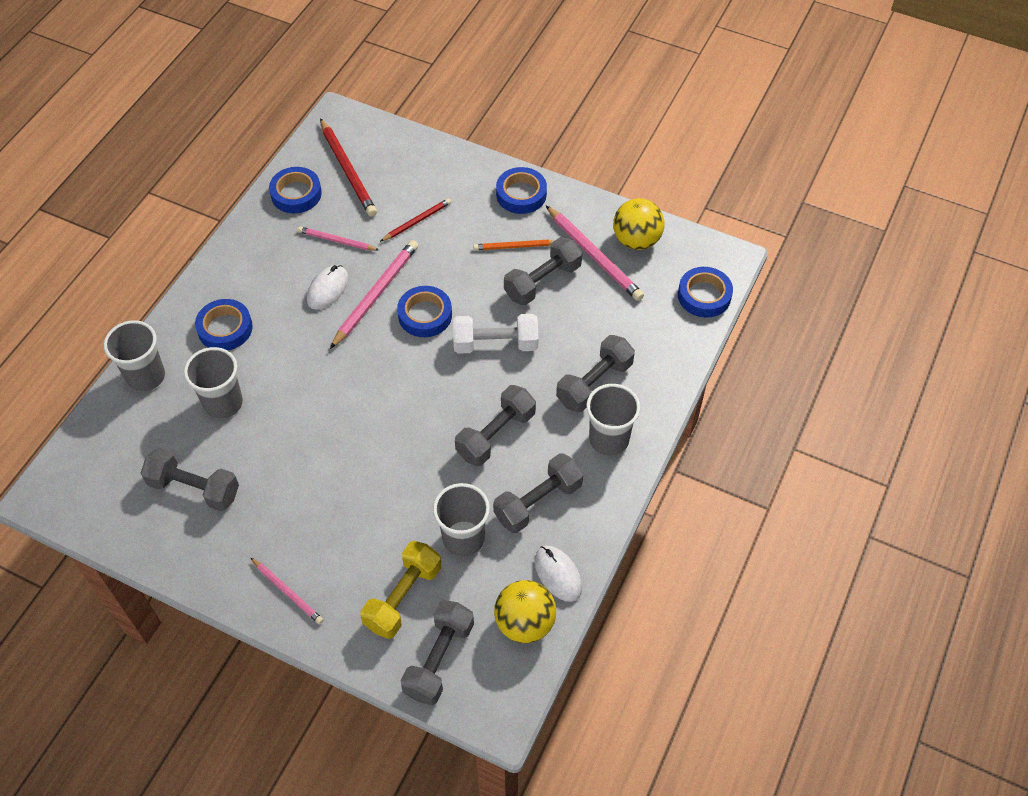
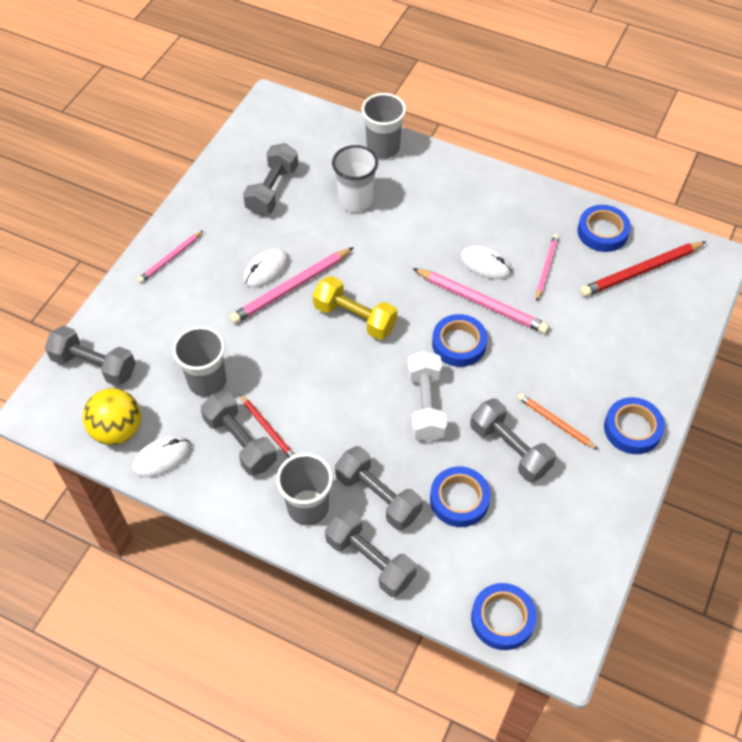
camera: 90 degrees right, 0 degrees up
(223, 403) = (355, 200): grey cup -> white cup
(225, 328) = (435, 194): blue tape -> blue tape (459, 499)
(315, 489) = (266, 270): none -> white mouse
(403, 597) = (155, 337): yellow dumbbell -> yellow dumbbell (355, 317)
(417, 221) = (580, 333): red pencil -> red pencil (268, 429)
(496, 435) = (317, 406): grey dumbbell -> grey dumbbell (370, 560)
(515, 247) = (555, 422): orange pencil -> orange pencil turned 45 degrees counterclockwise
(594, 255) = (551, 501): pink pencil -> pink pencil (291, 288)
(636, 240) = (579, 547): yellow ball -> none

